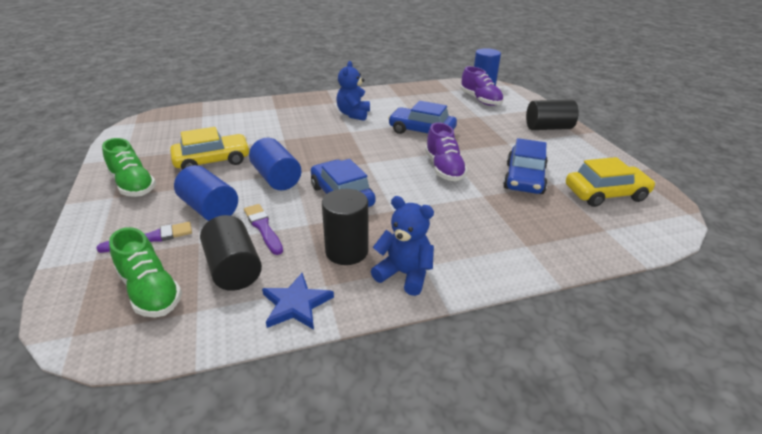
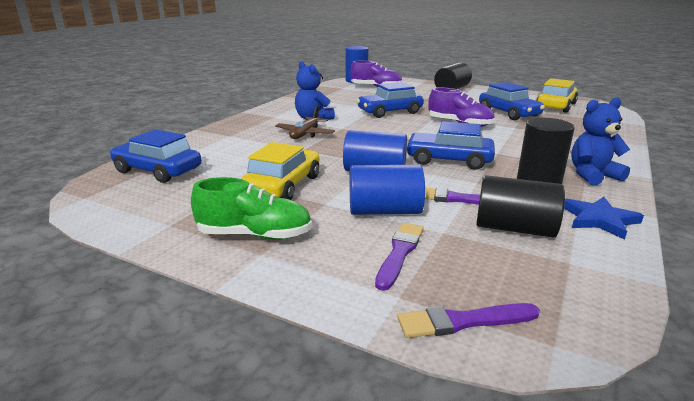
camera: 45 degrees left, 10 degrees down
(79, 292) = (463, 321): none -> purple brush
(150, 291) = (510, 277): green shoe -> none
(191, 119) = (158, 170): none -> blue car
(315, 127) = (305, 134): none -> brown plane

